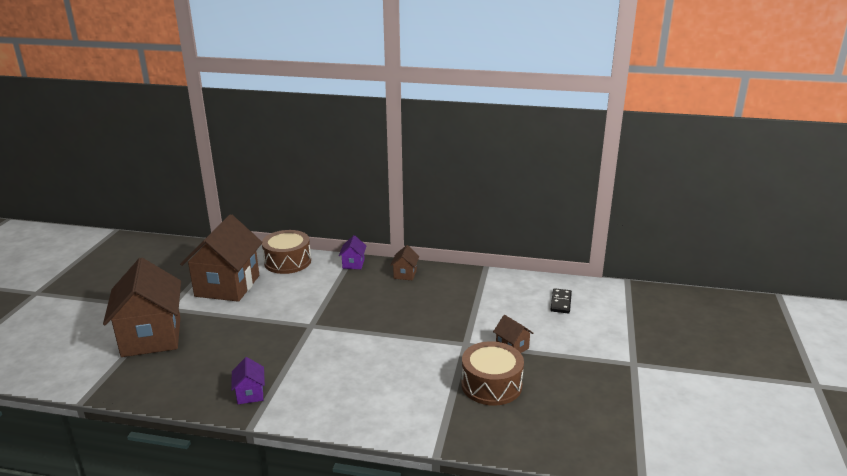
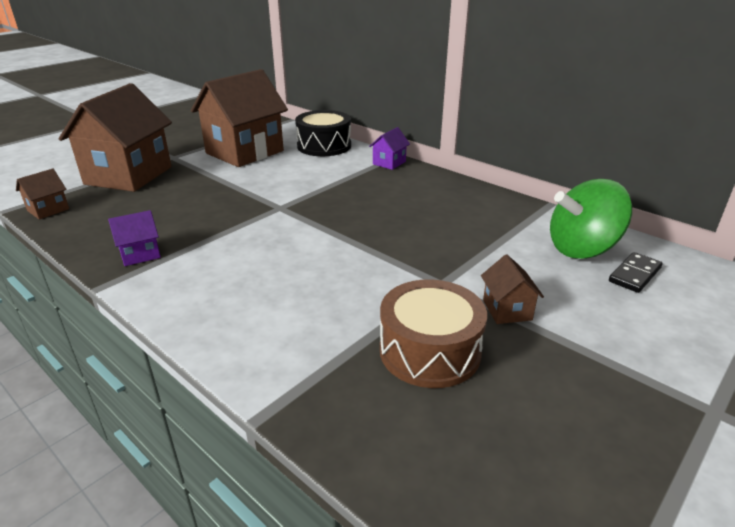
camera: 30 degrees right, 5 degrees up
(250, 394) = (140, 254): purple house -> purple house turned 45 degrees clockwise
(287, 261) = (324, 146): brown drum -> black drum
(405, 274) = (438, 186): brown house -> brown house (48, 210)
(524, 294) = (582, 249): none -> green spinning top

